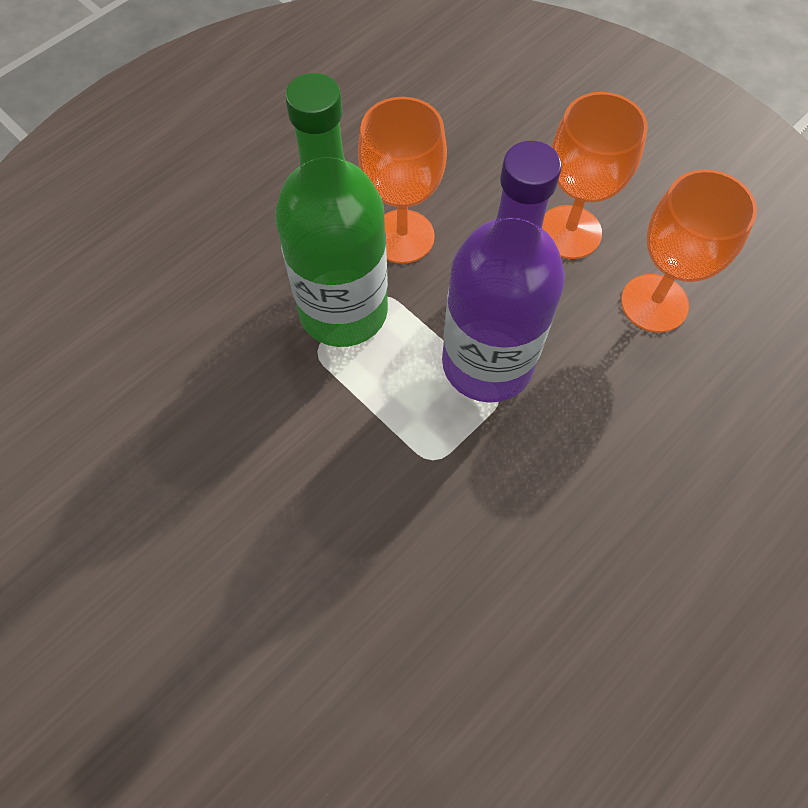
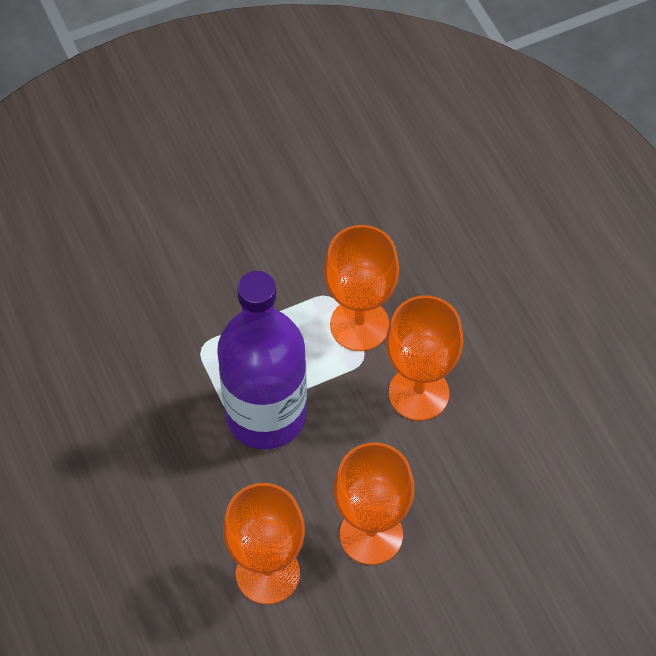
camera: 110 degrees right, 5 degrees down
(343, 311) = (359, 325): green bottle -> orange goblet

